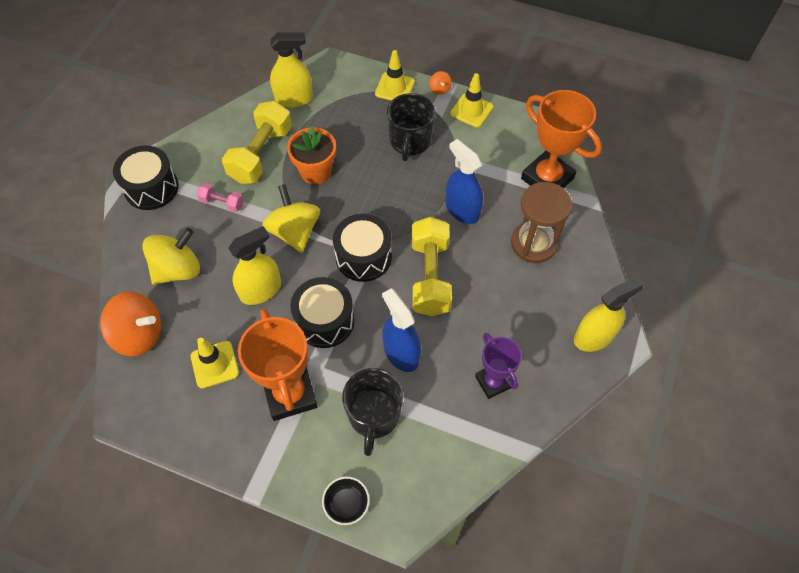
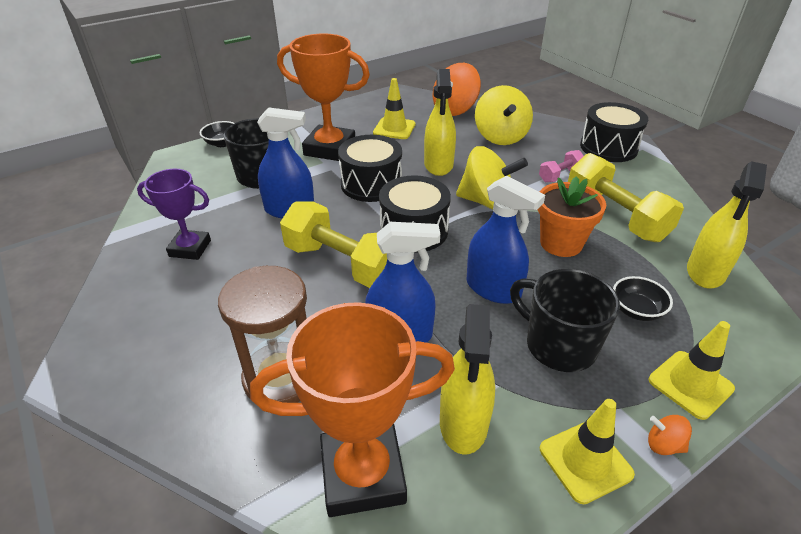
camera: 125 degrees right, 20 degrees down
(355, 119) = (636, 310): none -> black bowl
(388, 186) = (493, 288): none -> blue spray bottle
(593, 336) = (115, 352): yellow spray bottle -> yellow spray bottle (463, 422)

